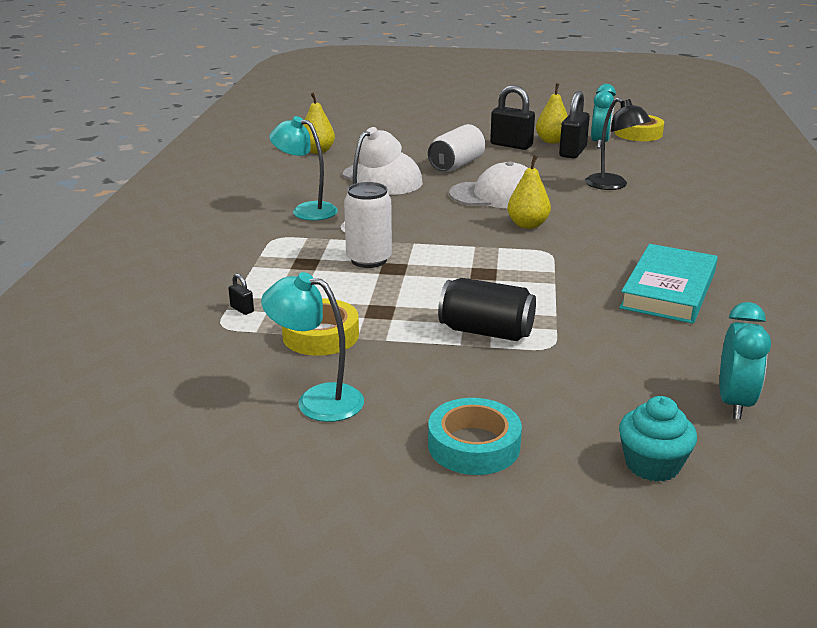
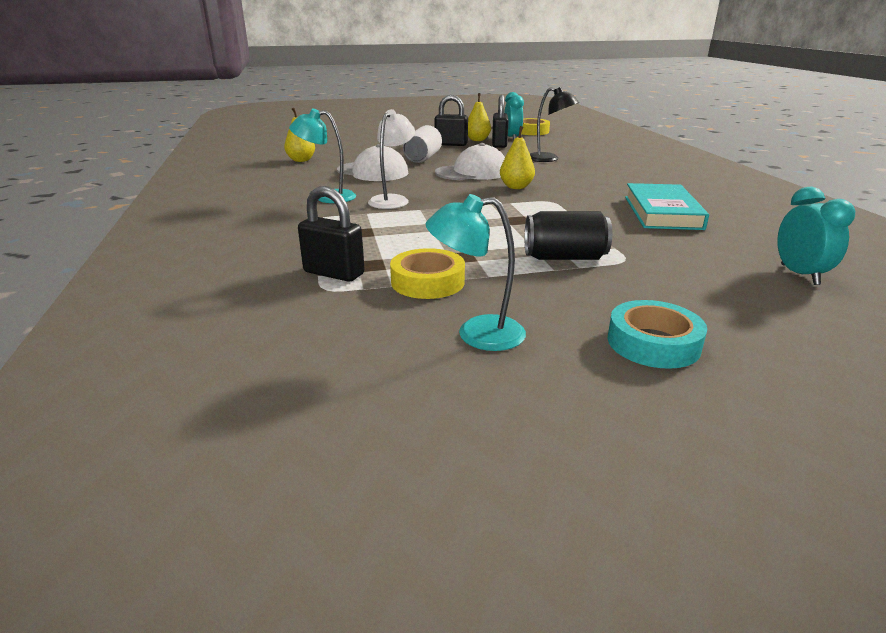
camera: 20 degrees left, 0 degrees up
(242, 309) = (334, 273): black padlock -> black padlock, size x2.28
(369, 260) = (415, 223): white can -> none
(652, 465) = (804, 328): turquoise cupcake -> none

